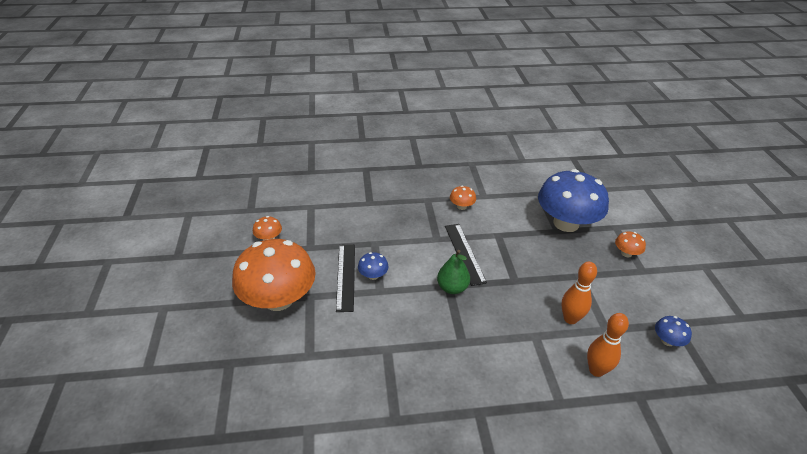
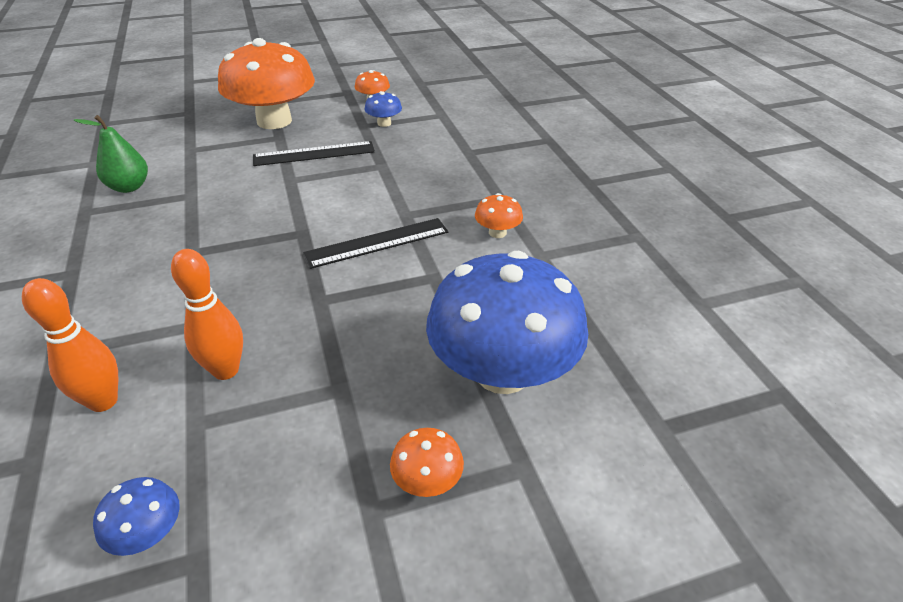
camera: 80 degrees right, 0 degrees up
(373, 275) = (318, 171): blue mushroom -> blue mushroom (384, 123)
(452, 288) = (298, 236): green pear -> green pear (129, 187)

